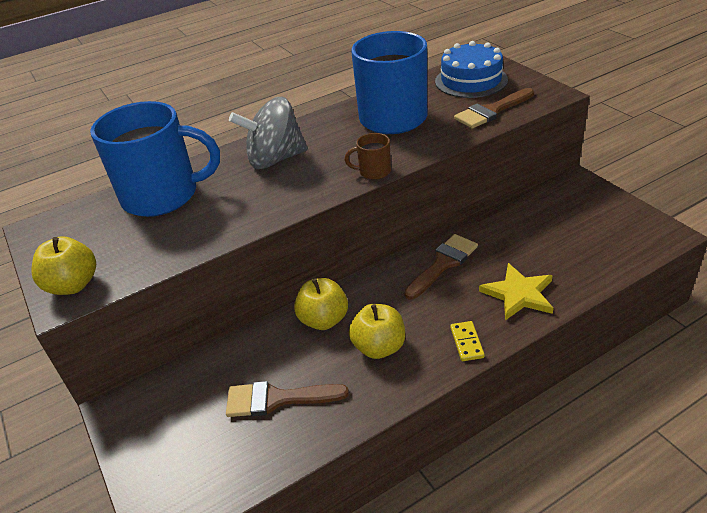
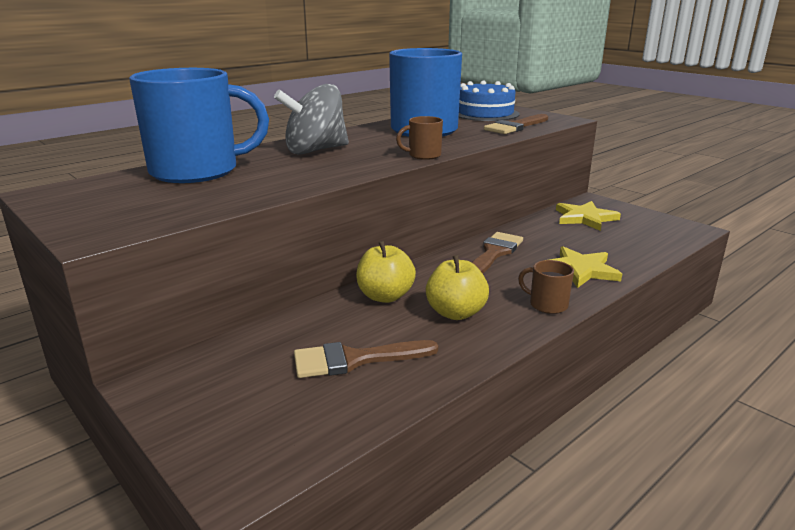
camera: 15 degrees left, 15 degrees down
(73, 285) = (104, 226): yellow apple -> none
(467, 342) = (547, 305): yellow domino -> brown mug
(557, 211) = (585, 218): none -> yellow star

